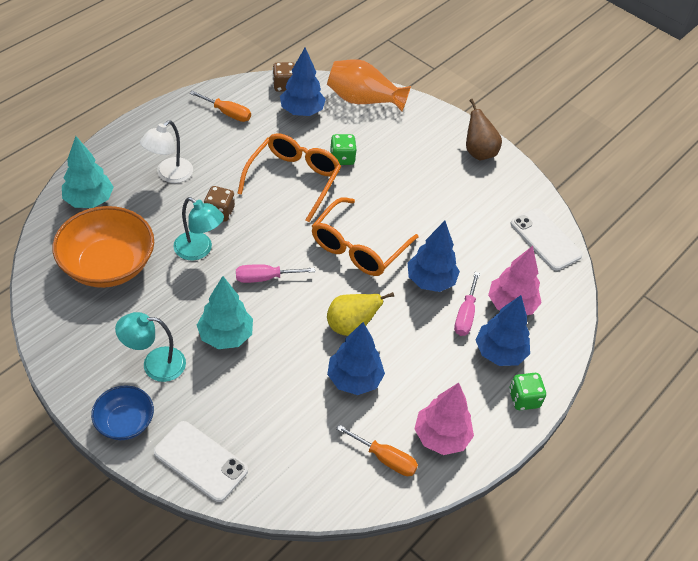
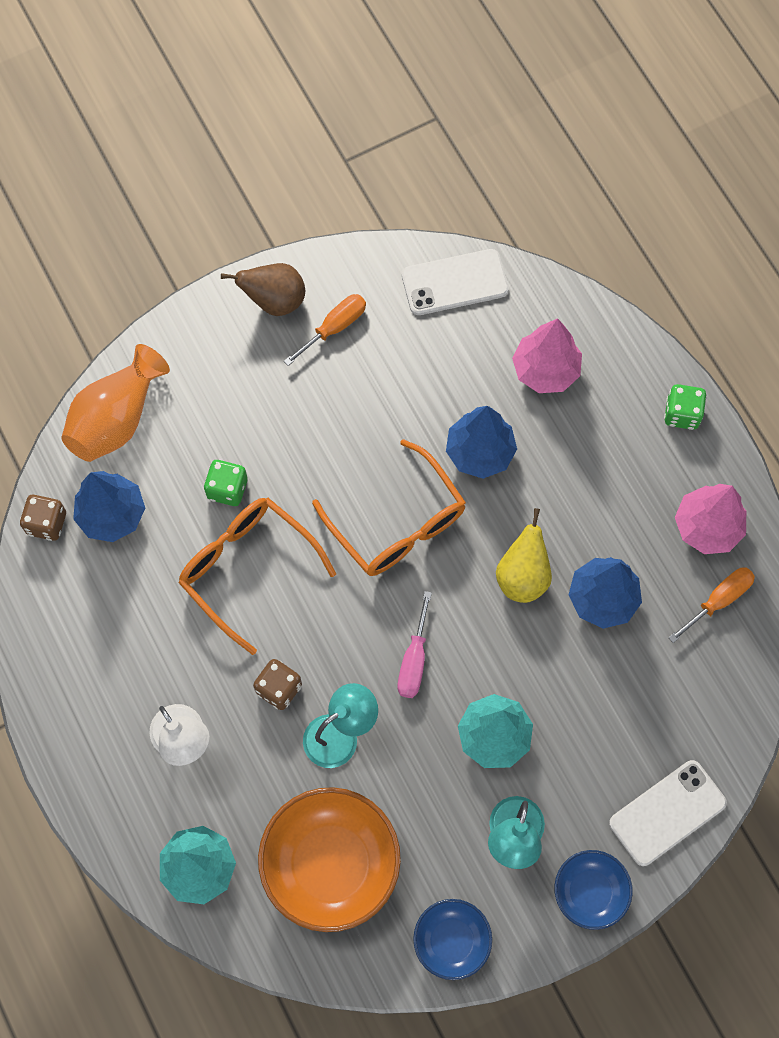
camera: 65 degrees left, 20 degrees up
(69, 344) = (451, 941): none -> blue bowl
(227, 113) = (80, 624): orange screwdriver -> orange screwdriver (334, 327)
(465, 315) = (545, 431): pink screwdriver -> none
(499, 353) = (611, 414): blue tree -> none

